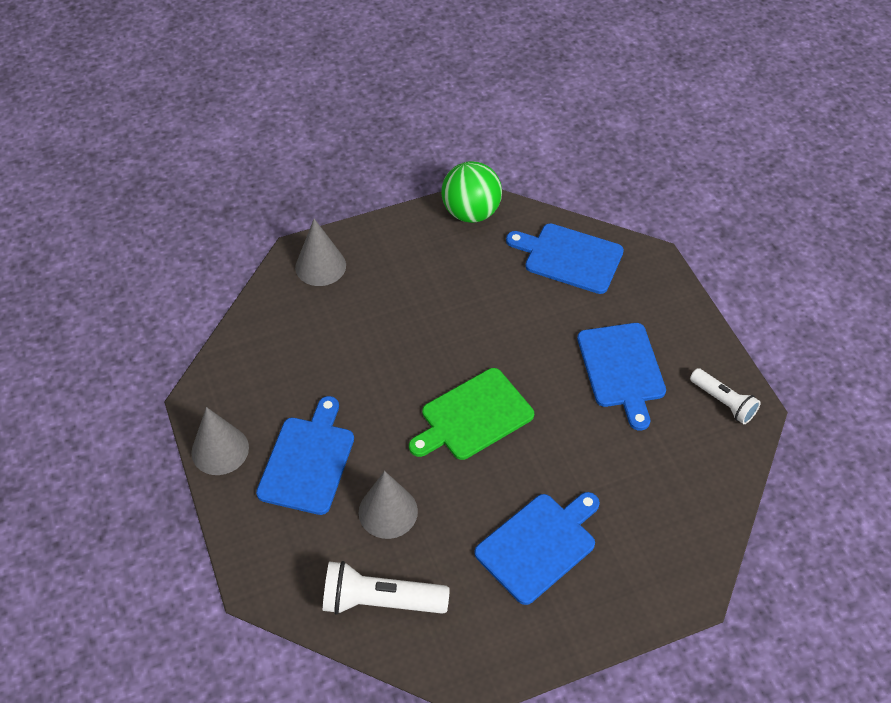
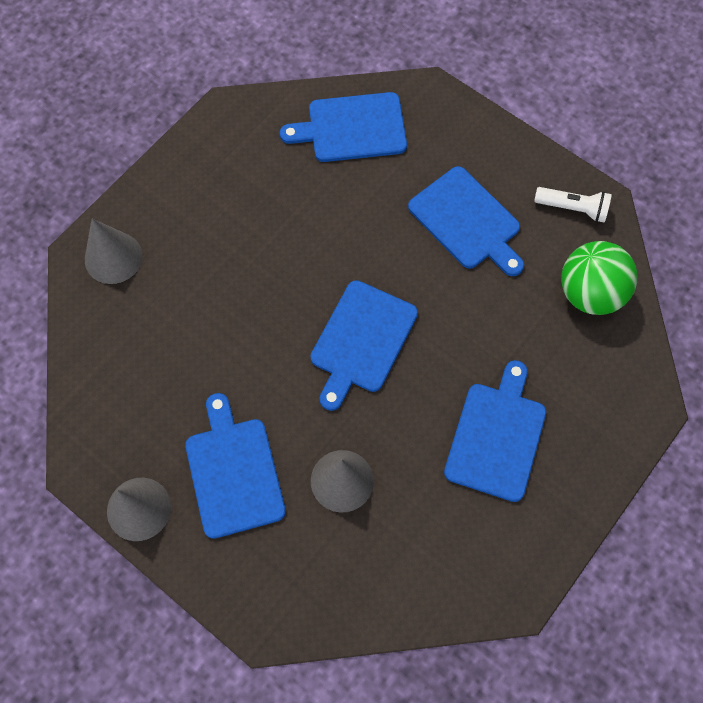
camera: 30 degrees left, 15 degrees up
(380, 601) = (390, 573): white flashlight -> none
(471, 212) = (228, 125): green ball -> green ball (589, 293)
(473, 416) = (361, 340): green cutting board -> blue cutting board

